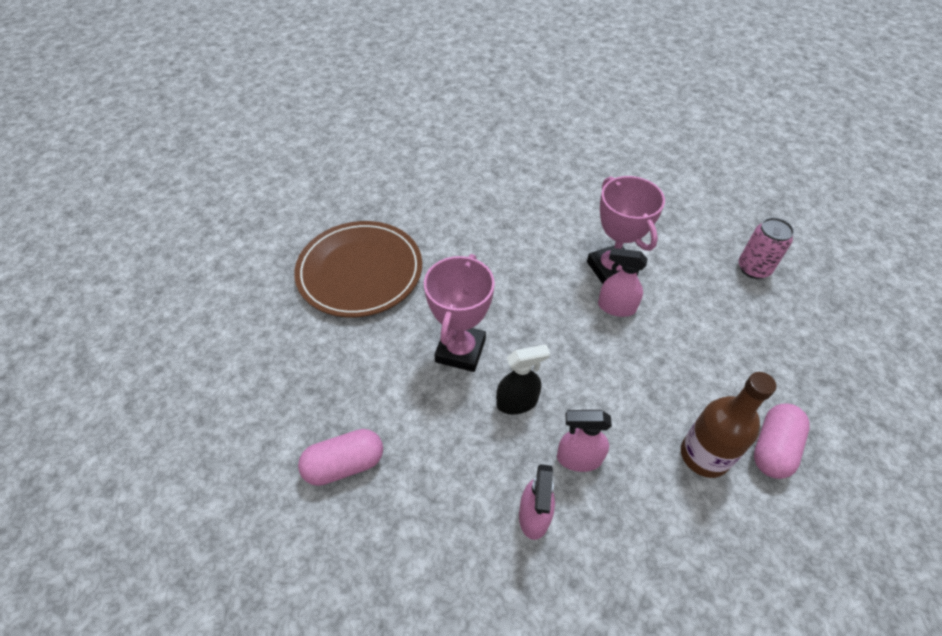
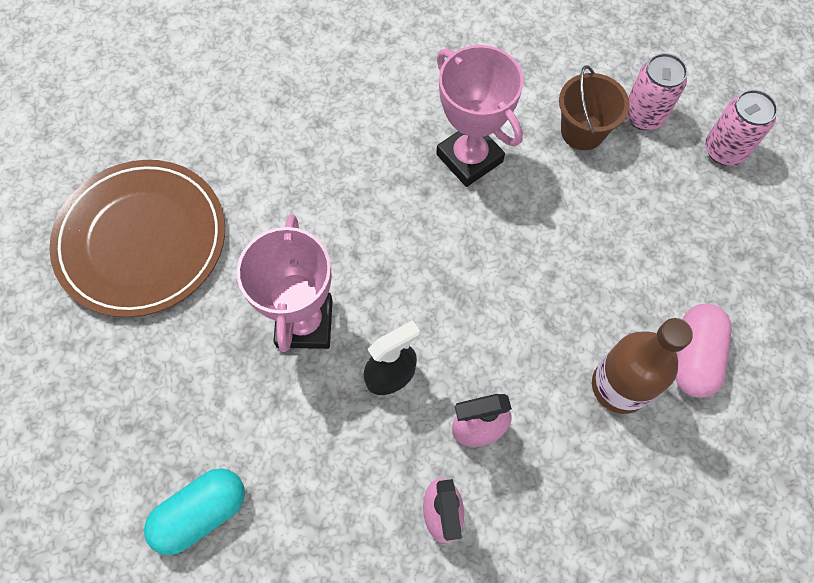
camera: 15 degrees left, 15 degrees up
(345, 464) = (202, 513): pink capsule -> turquoise capsule
(616, 307) = (485, 213): pink spray bottle -> none
(703, 269) = (582, 131): none -> brown bucket
(817, 304) = (724, 150): none -> pink can

